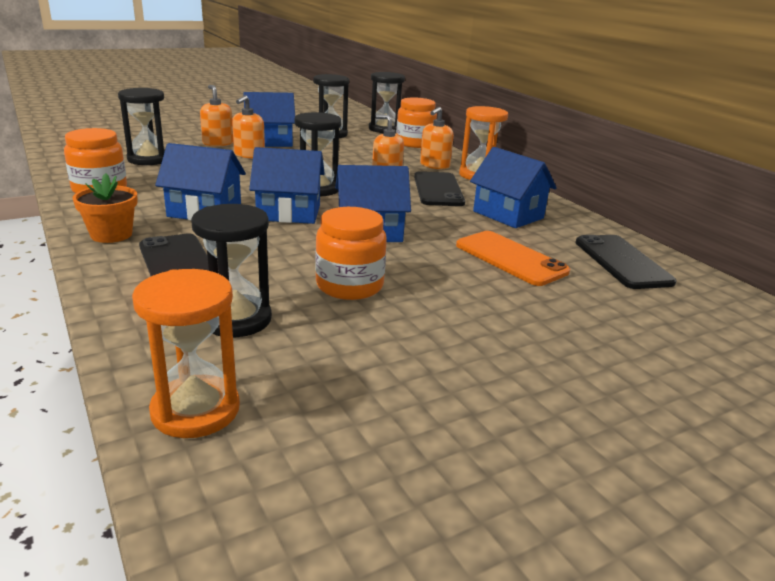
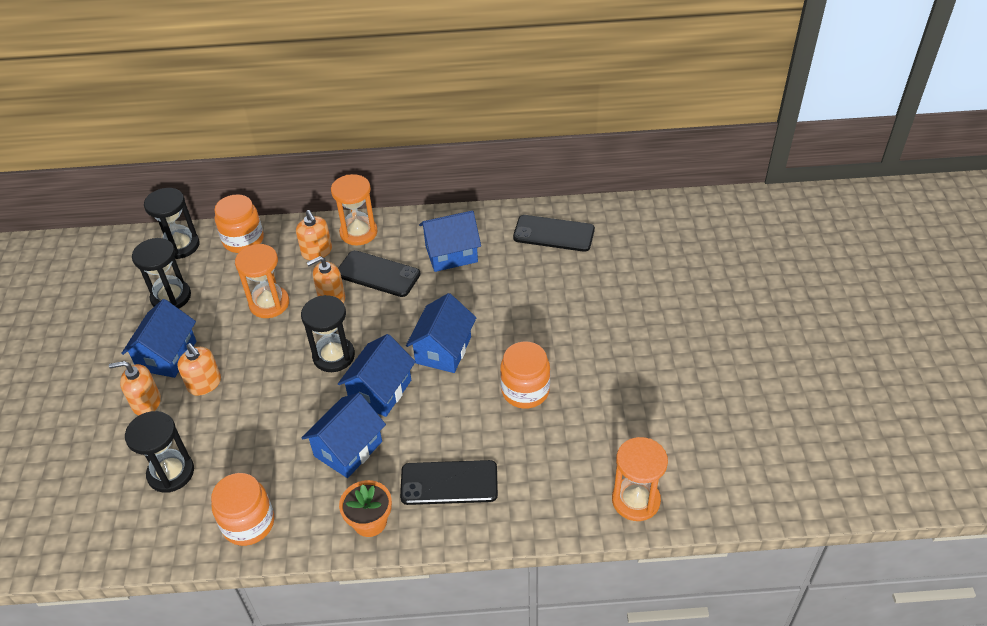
camera: 60 degrees left, 20 degrees up
(236, 319) = (546, 463): black hourglass -> none
(355, 160) = (269, 303): none -> orange hourglass
(510, 258) = (523, 288): orange phone -> none

